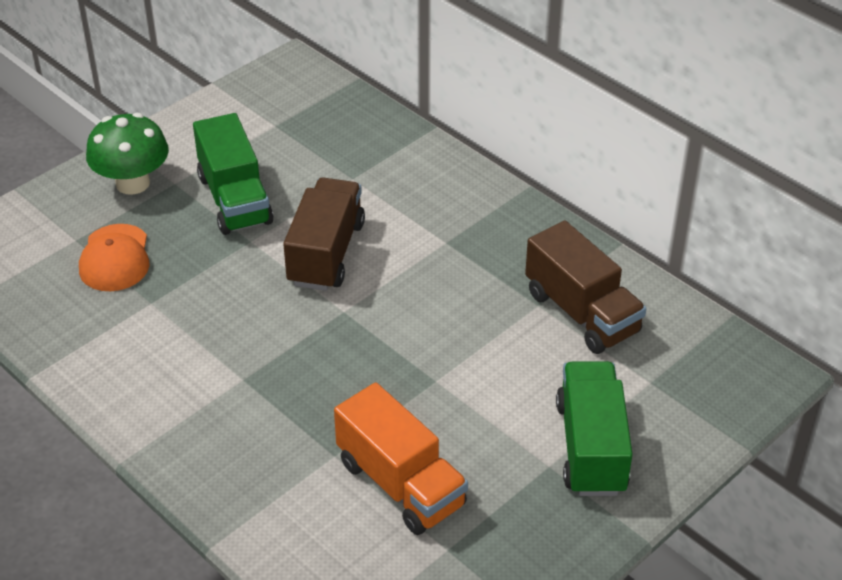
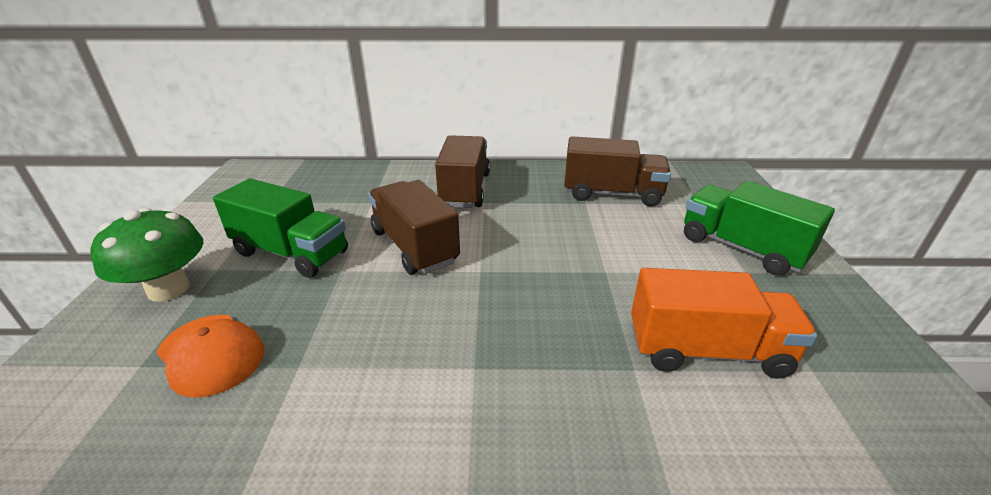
camera: 45 degrees left, 10 degrees down
(450, 215) = (465, 190): none -> brown truck

